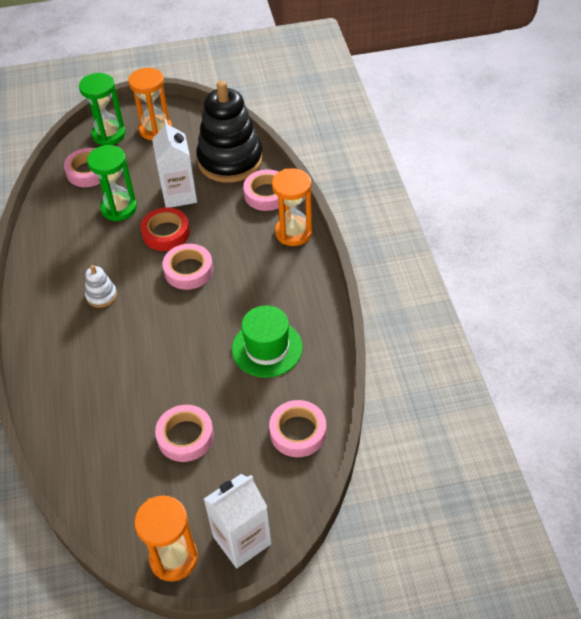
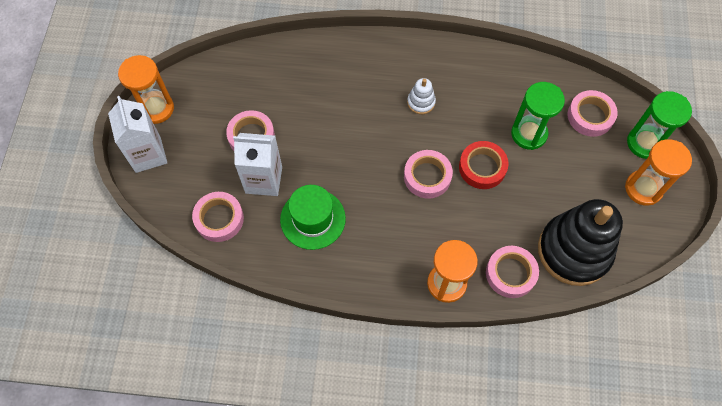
camera: 105 degrees right, 15 degrees up
(179, 194) = (533, 190): white carton -> white carton (264, 180)

